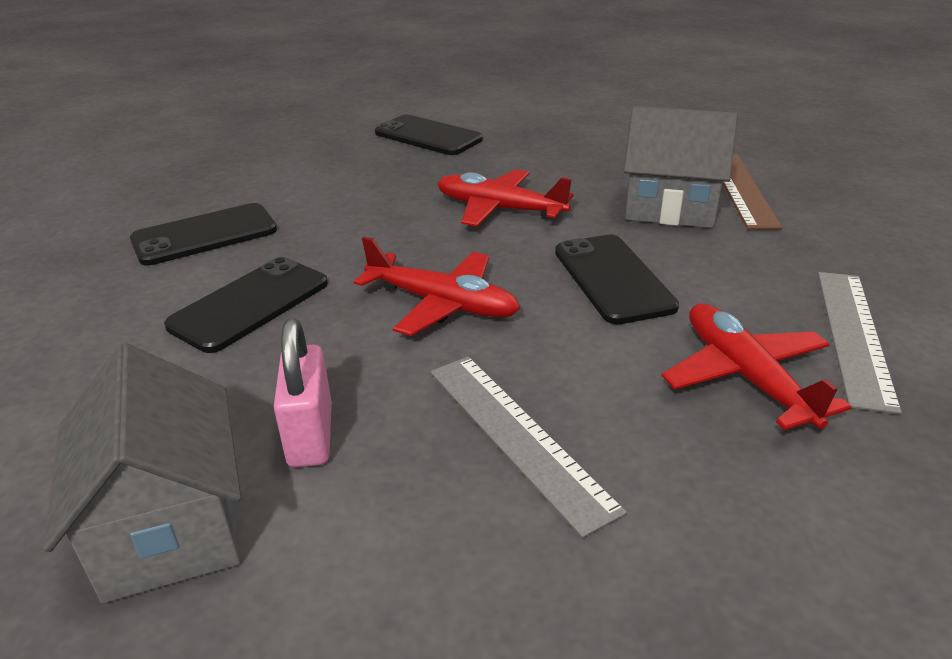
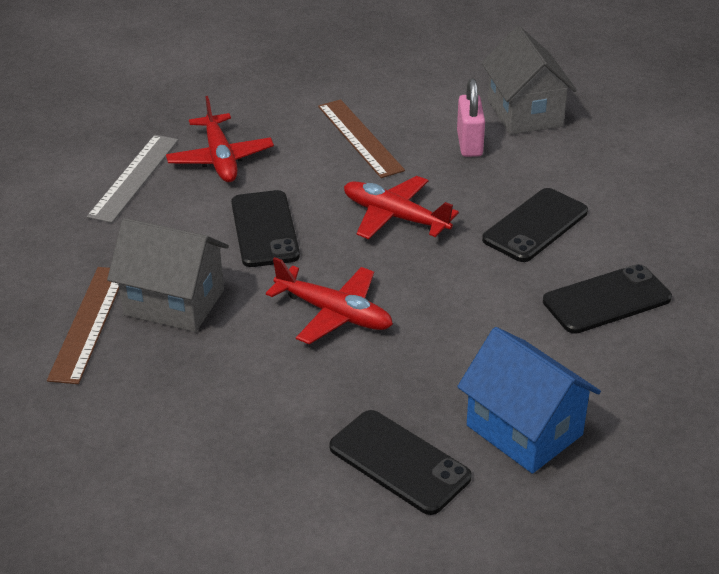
camera: 175 degrees left, 5 degrees up
(328, 154) = (524, 430): none -> blue house
(518, 436) = (359, 138): grey ruler -> brown ruler

